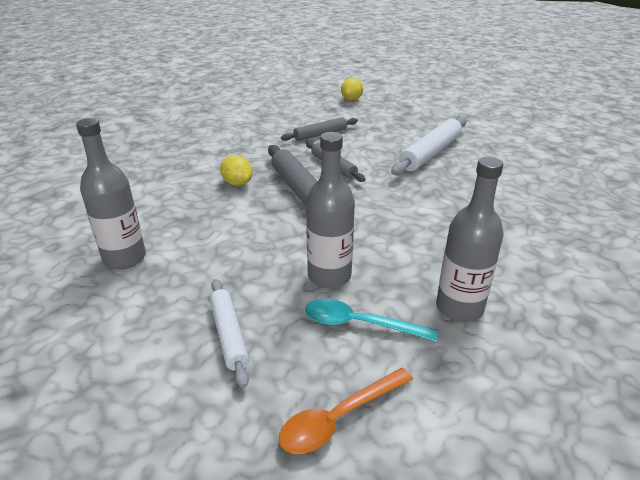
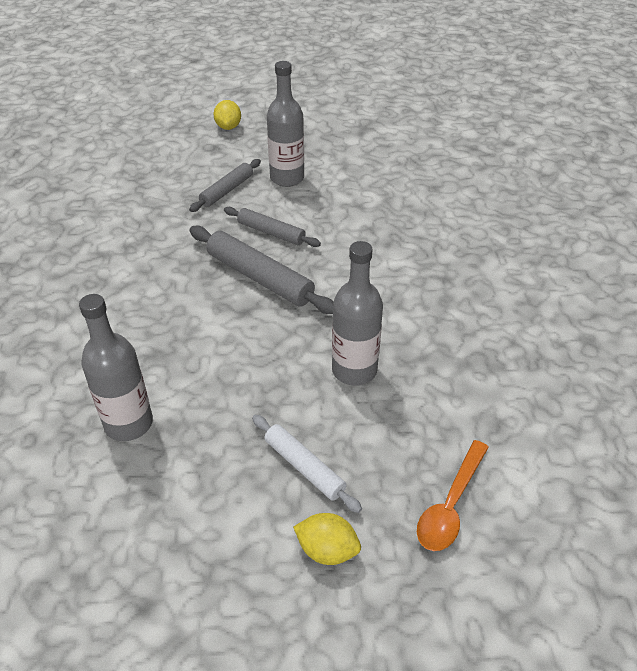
camera: 25 degrees left, 10 degrees up
(237, 183) = (180, 287): yellow lemon -> yellow lemon (327, 550)
(360, 324) = (413, 411): turquoise spoon -> none
(430, 153) = (361, 186): white rolling pin -> none
(459, 307) = (486, 363): grey bottle -> grey bottle (287, 178)

